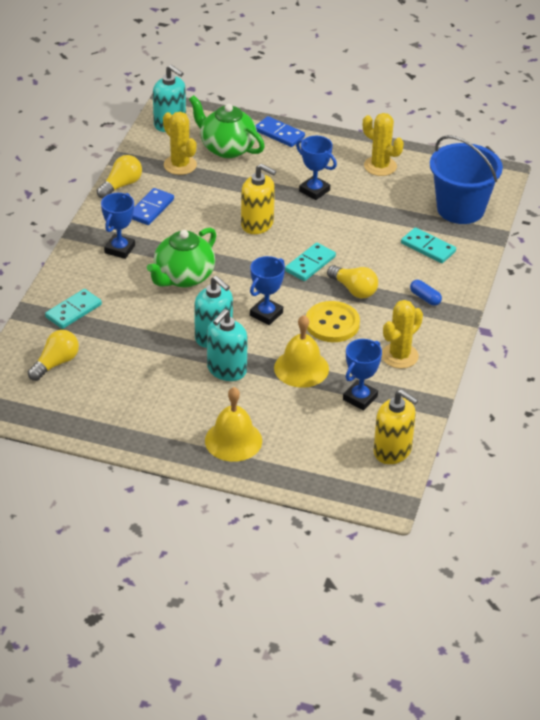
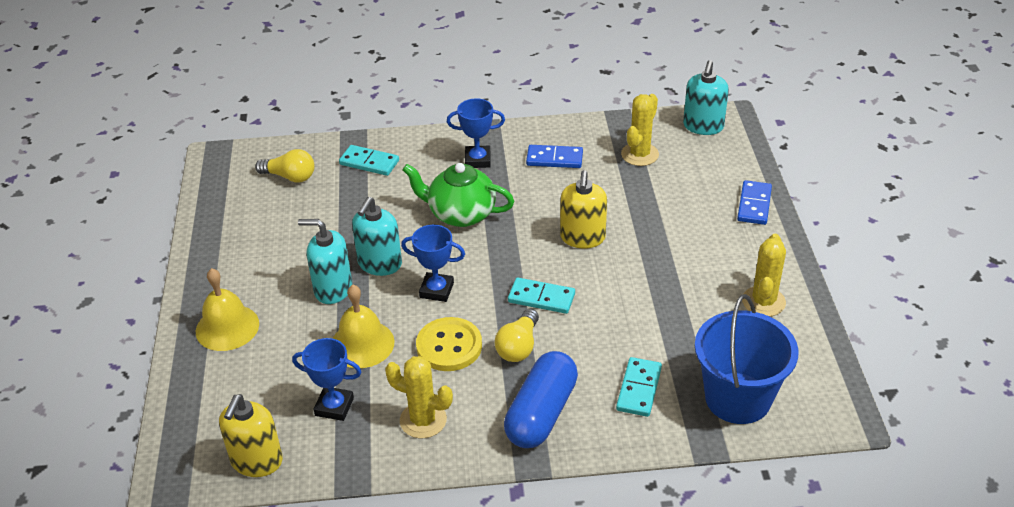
camera: 70 degrees right, 0 degrees up
(121, 185) = (577, 129): yellow light bulb -> none
(227, 148) = (695, 176): green teapot -> none
(314, 190) = (674, 262): blue trophy -> none
(425, 298) = (541, 413): blue capsule -> blue capsule, size x2.35

